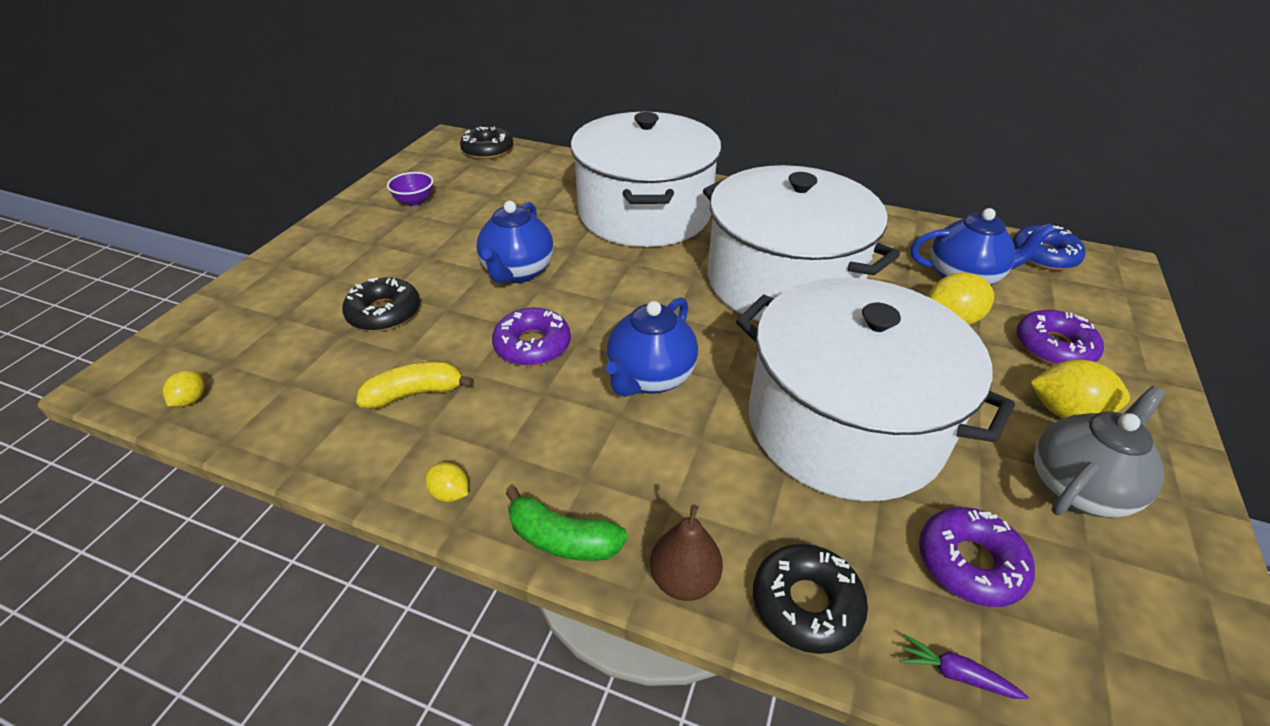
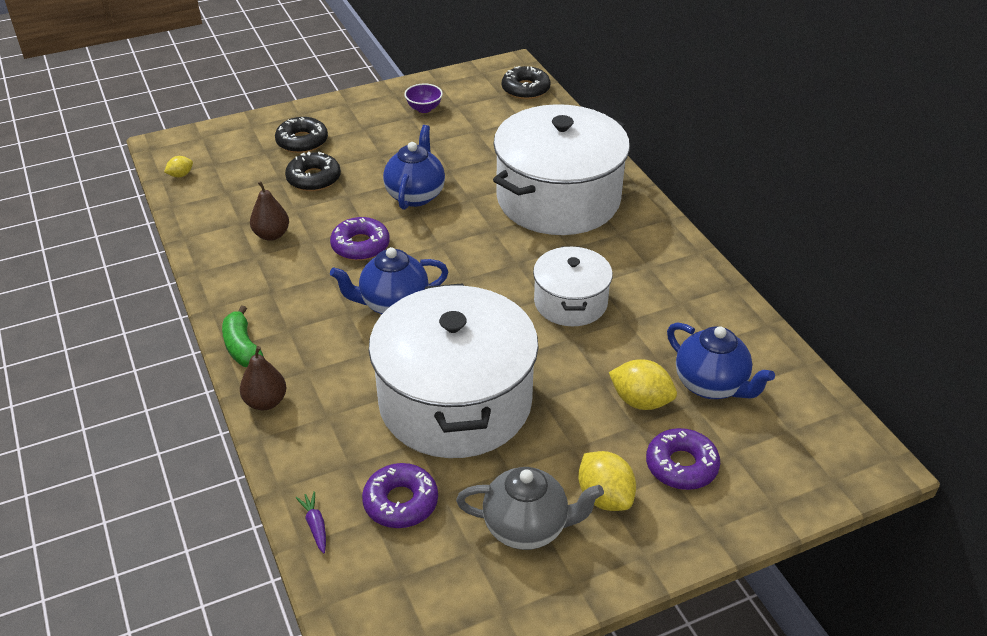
camera: 45 degrees right, 0 degrees up
(415, 393) = (271, 235): yellow banana -> brown pear
(450, 493) = (226, 294): yellow lemon -> none
(517, 272) = (415, 195): blue teapot -> blue teapot turned 135 degrees clockwise
(783, 281) = (570, 302): white pot -> white pot, size x0.53
(806, 604) = (299, 452): black donut -> black donut (302, 141)
(1043, 255) = (819, 415): blue donut -> none

